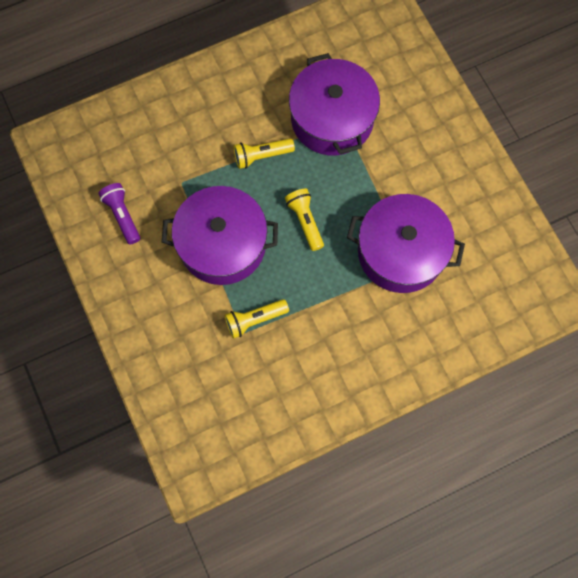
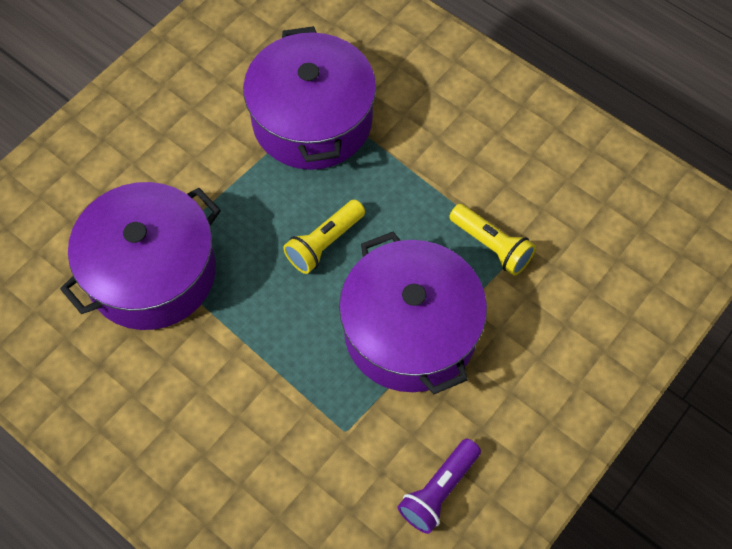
camera: 115 degrees left, 10 degrees down
(261, 156) = (252, 339): yellow flashlight -> none

